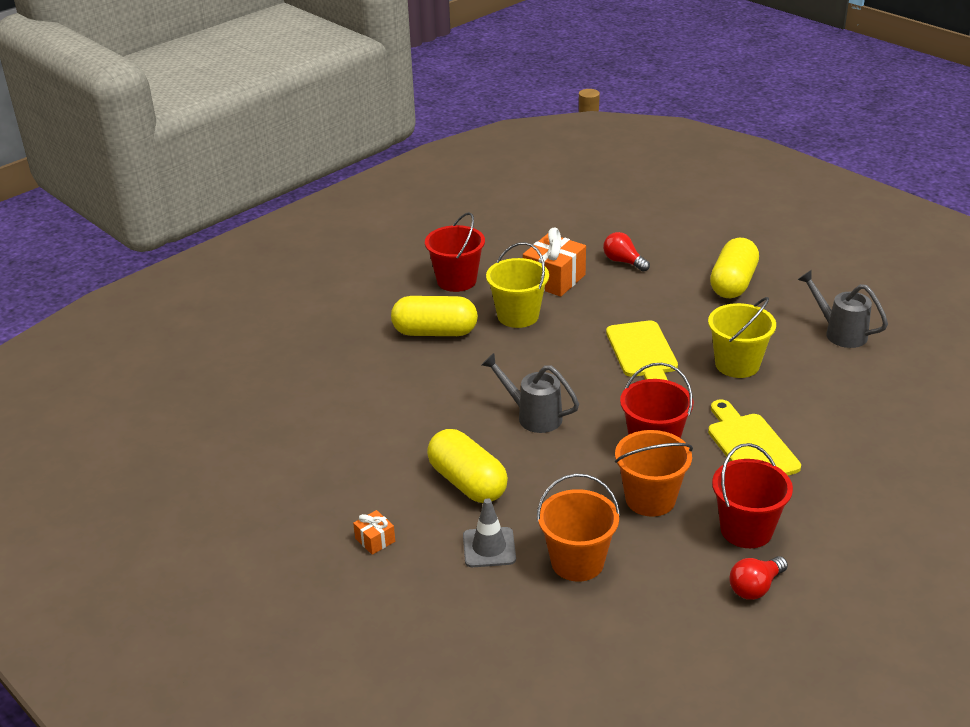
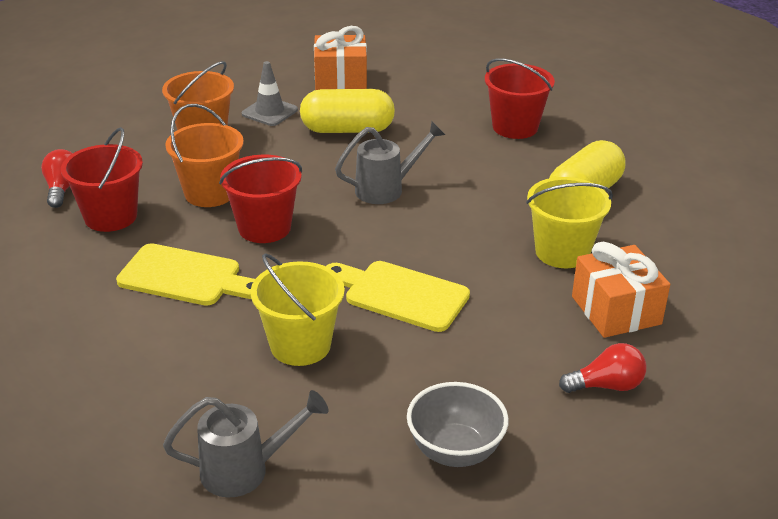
camera: 125 degrees right, 0 degrees up
(375, 540) = (340, 79): orange gift -> orange gift, size x2.04
(456, 280) = (678, 245): red bucket -> red bucket (515, 127)
(733, 283) = (455, 451): yellow capsule -> grey bowl

